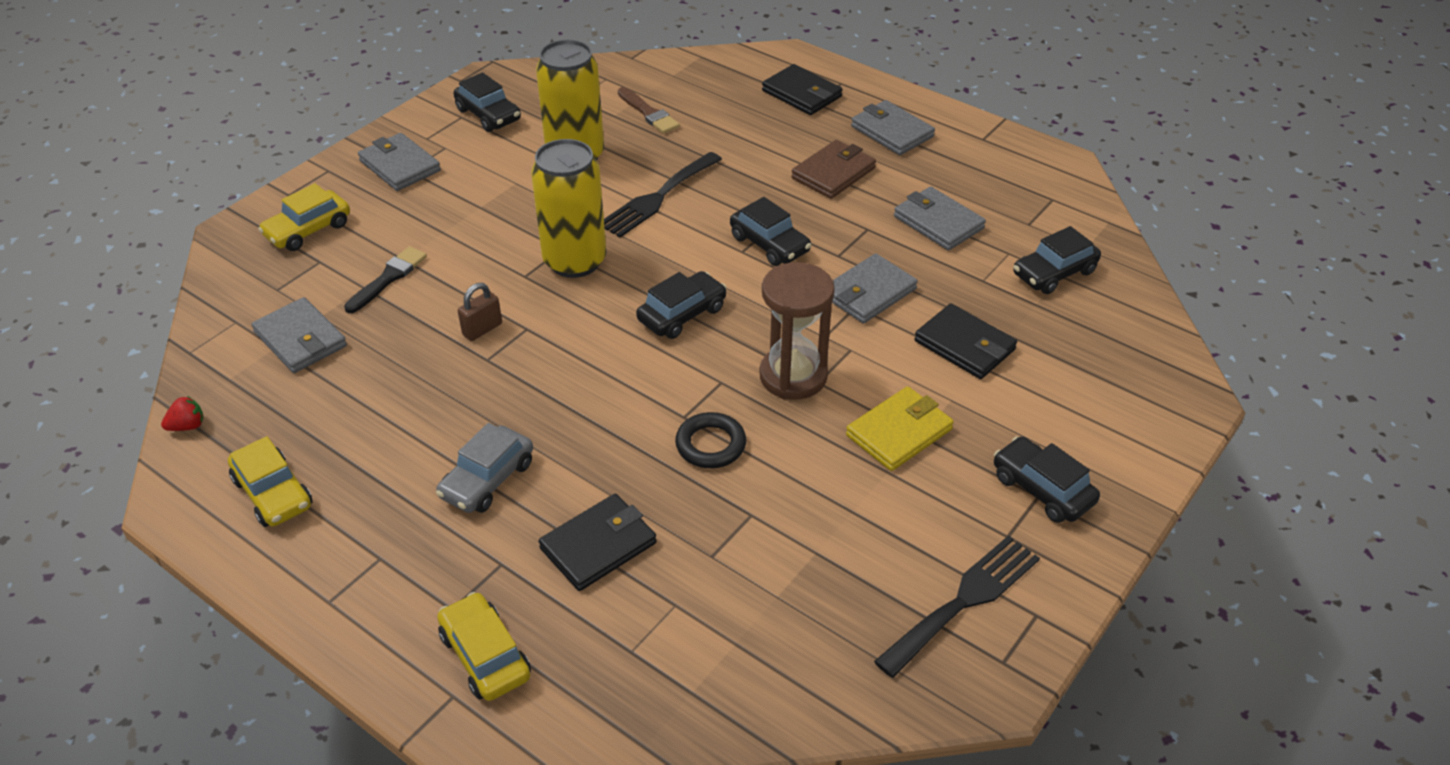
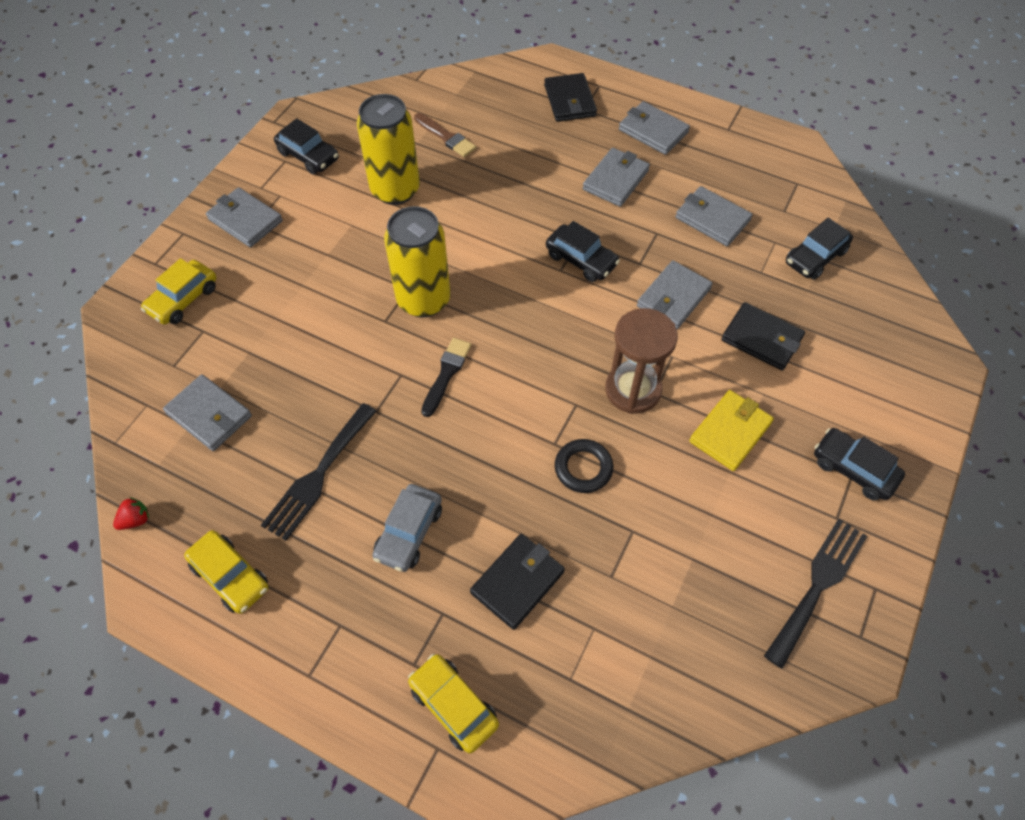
camera: 10 degrees left, 15 degrees up
(388, 278) = (268, 340): black brush -> black brush (446, 374)
(482, 329) = (363, 381): brown padlock -> none
(657, 198) = (476, 224): black fork -> black fork (318, 475)
(682, 314) = (527, 341): black car -> none
(802, 94) = (569, 101): black wallet -> black wallet turned 45 degrees clockwise
(833, 173) = (616, 180): brown wallet -> grey wallet

